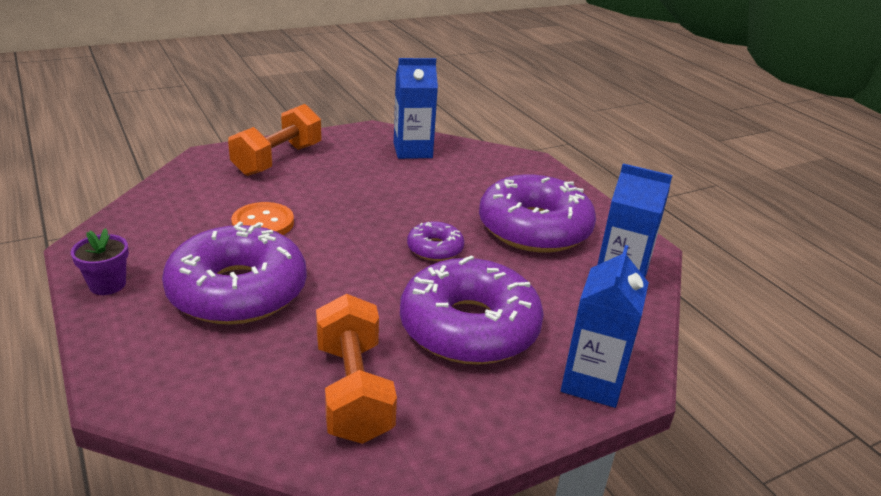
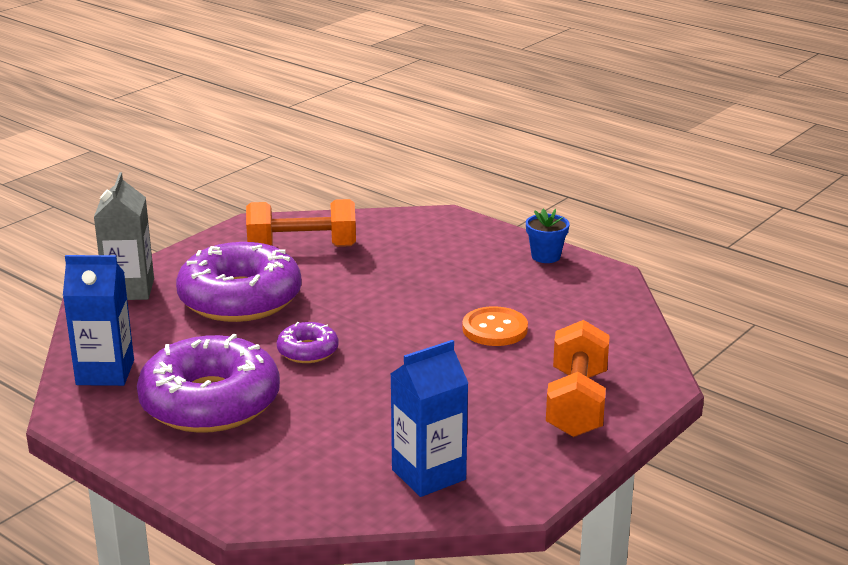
camera: 160 degrees right, 5 degrees down
(107, 285) = (545, 256): purple flower pot -> blue flower pot
(238, 291) = (445, 276): purple donut -> none
(353, 391) = (302, 247): orange dumbbell -> orange dumbbell turned 60 degrees counterclockwise
(592, 382) = (129, 289): blue carton -> grey carton

